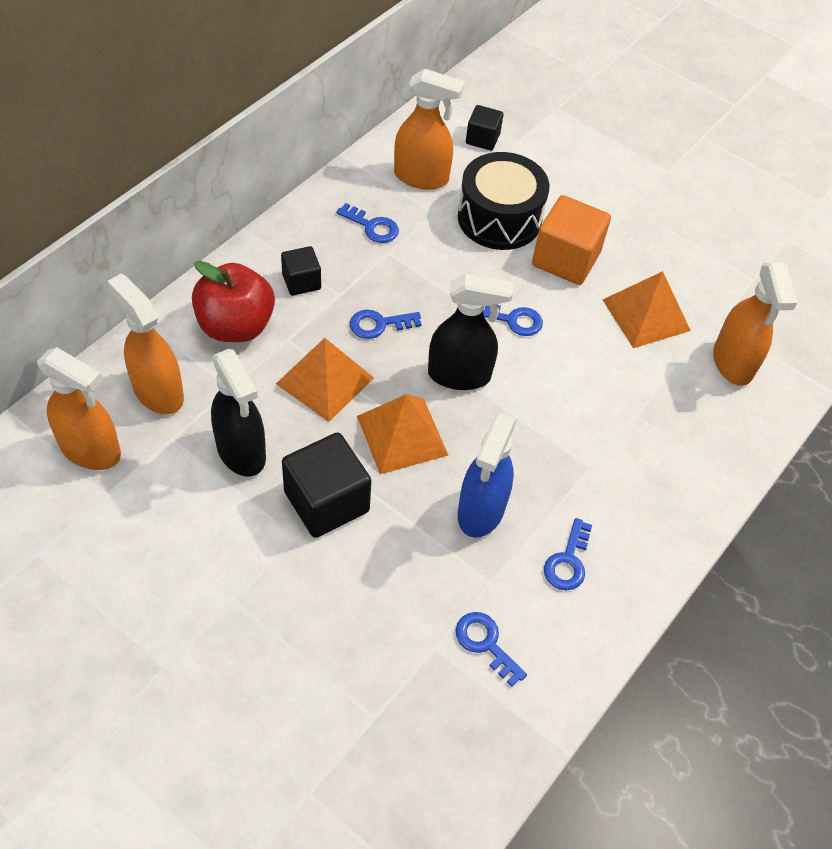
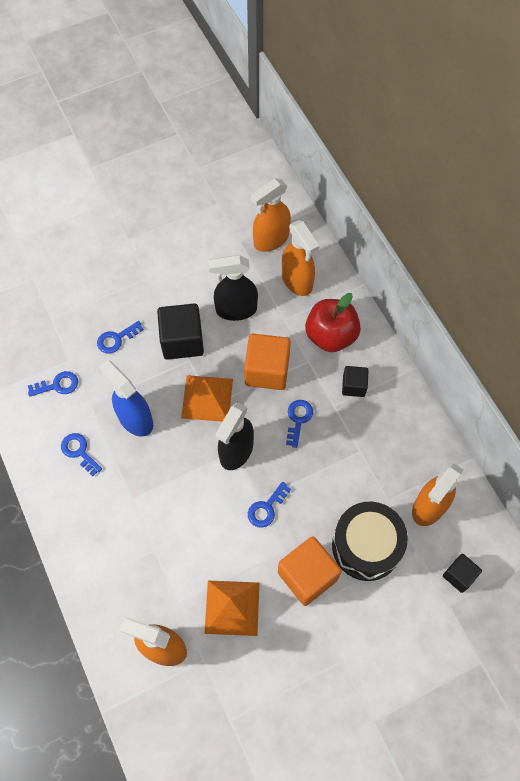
camera: 120 degrees right, 10 degrees up
(158, 392) = (297, 281): orange spray bottle -> orange spray bottle turned 75 degrees clockwise
(325, 380) = (267, 371): orange pyramid -> orange cube
(372, 227) = (389, 450): blue key -> blue key (116, 339)

